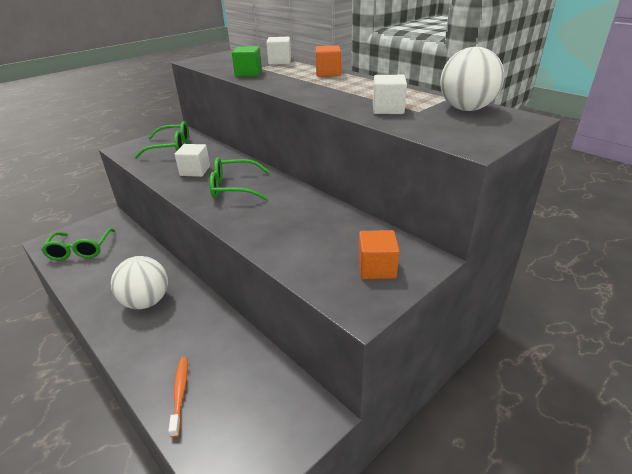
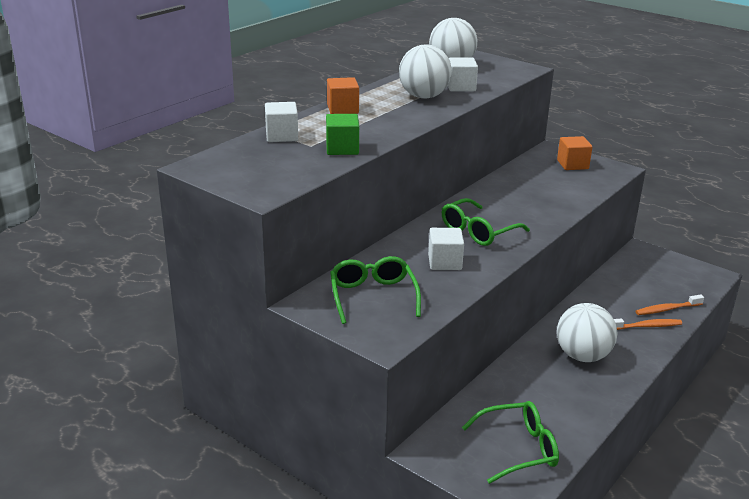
camera: 100 degrees left, 5 degrees down
(161, 362) = (646, 326): none -> orange toothbrush
(234, 188) = (478, 231): green glasses -> green glasses turned 60 degrees clockwise
(357, 95) = (424, 96): none -> white ball

